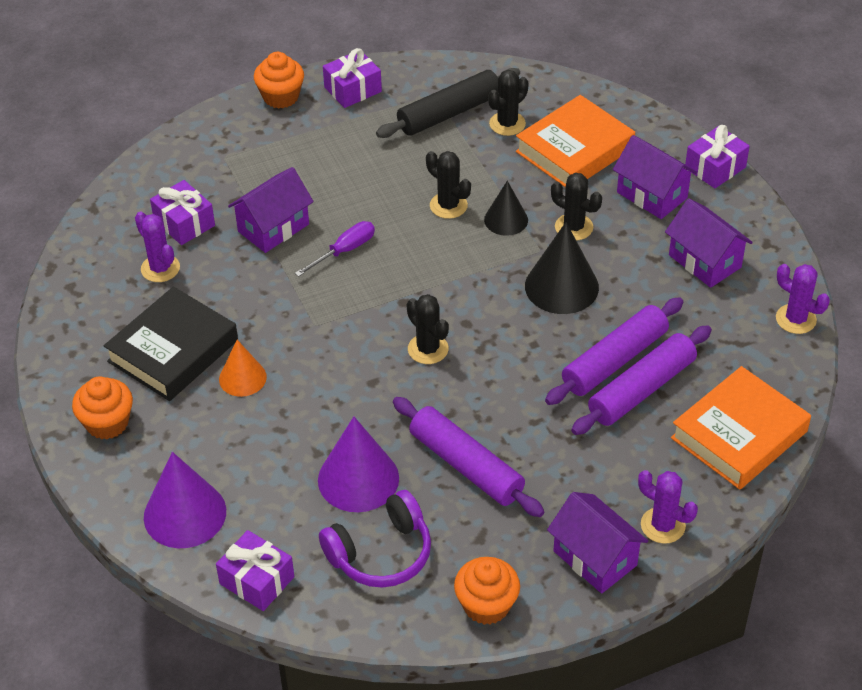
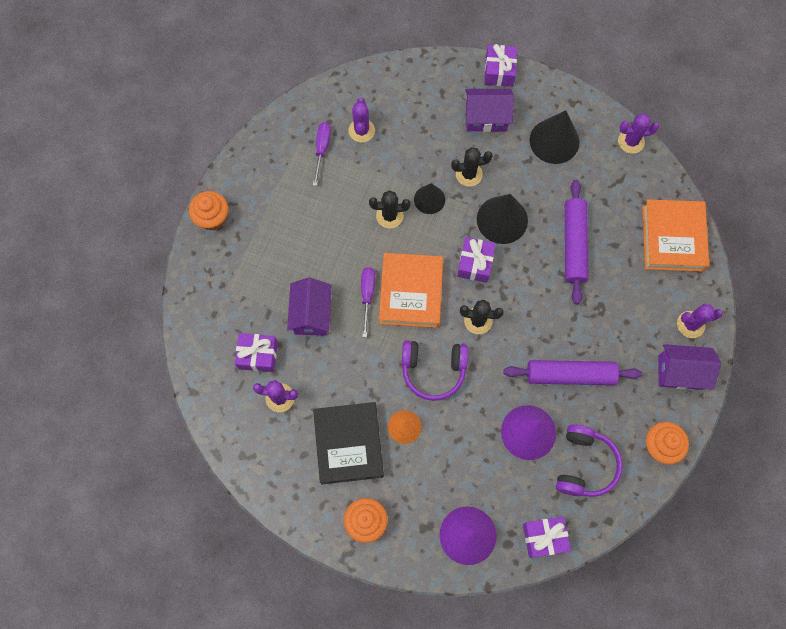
camera: 45 degrees left, 25 degrees up
(330, 355) = (433, 370): none -> purple headphones
(353, 89) = (249, 177): purple gift -> purple gift (475, 263)
(449, 113) = (322, 149): black rolling pin -> purple screwdriver
(507, 124) = (361, 130): black cactus -> purple cactus
(574, 150) = (416, 119): orange book -> orange book (411, 292)
(641, 389) = (603, 251): purple rolling pin -> none
(704, 261) = (554, 141): purple house -> black cone

